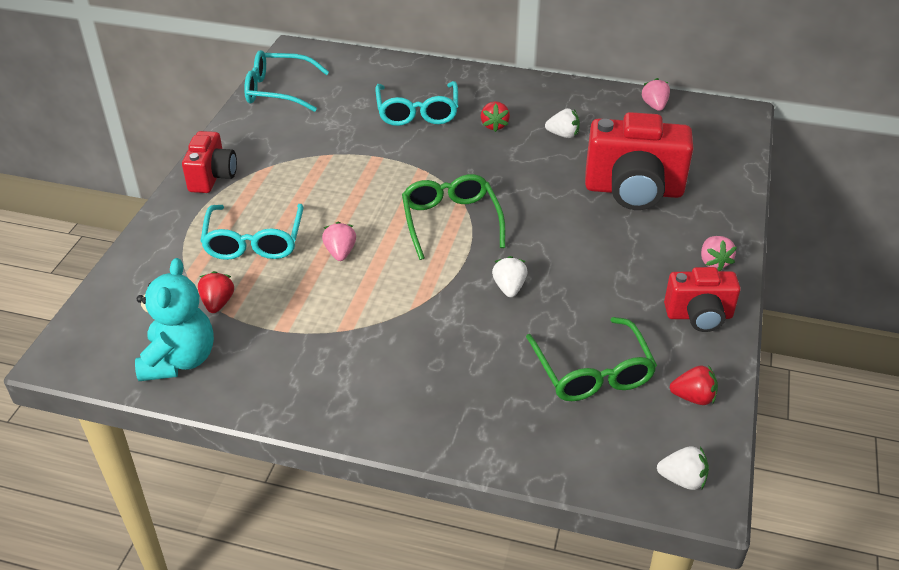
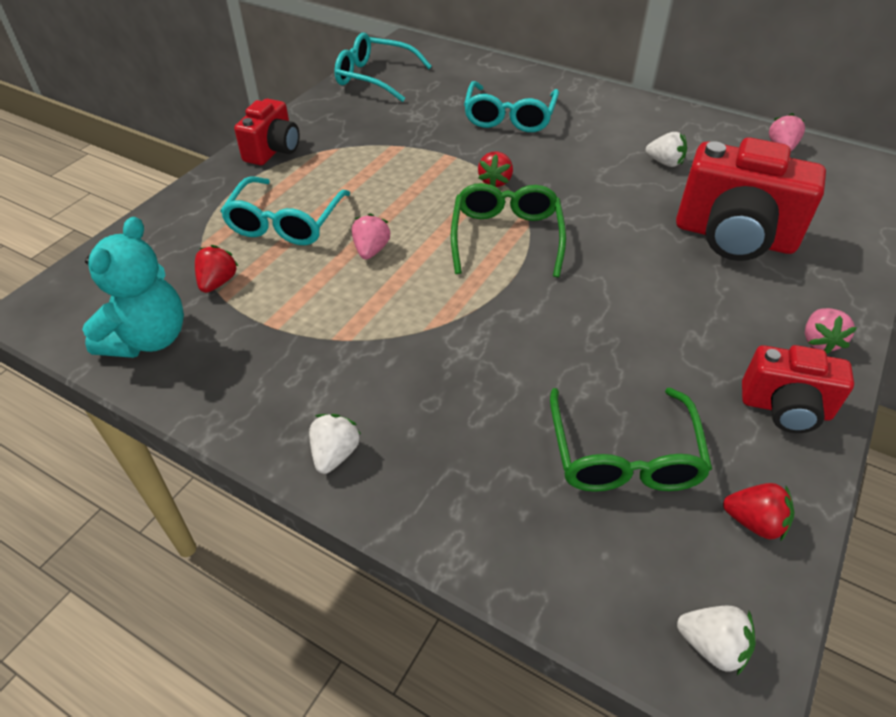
camera: 15 degrees right, 5 degrees up
(494, 125) = (589, 142): red strawberry -> red strawberry (495, 181)
(509, 288) = (549, 325): white strawberry -> white strawberry (335, 454)

